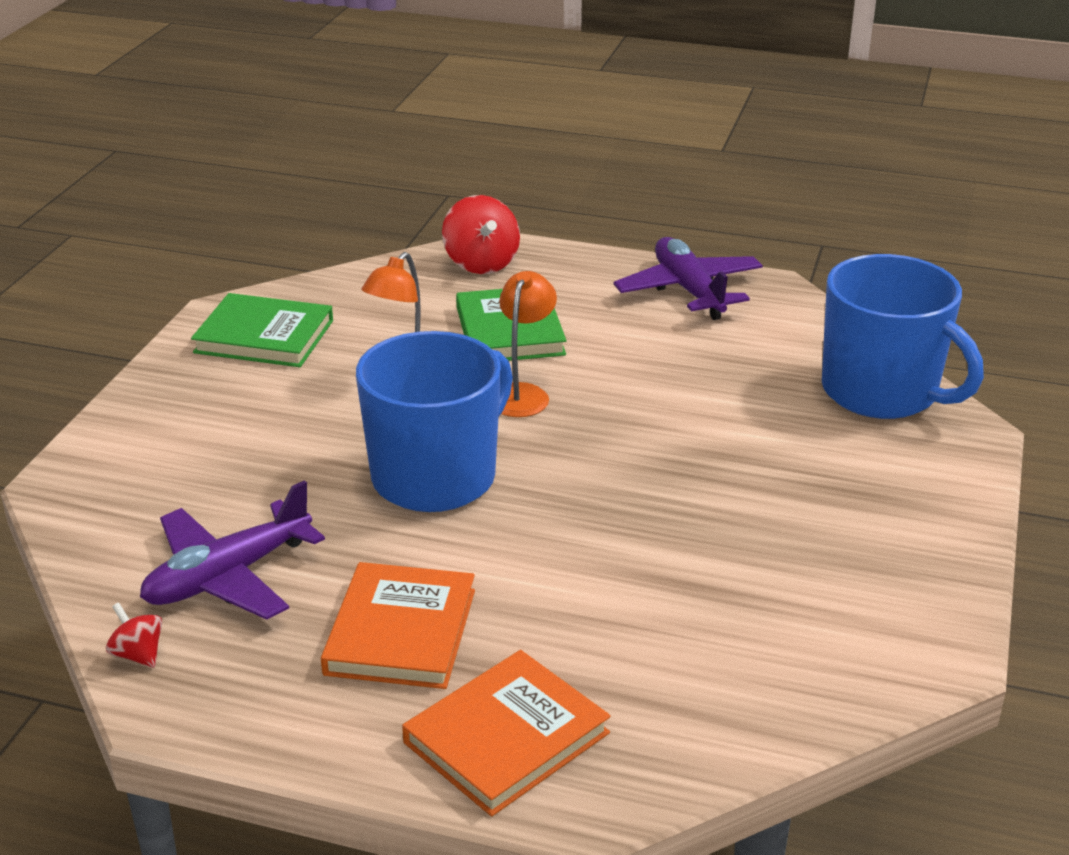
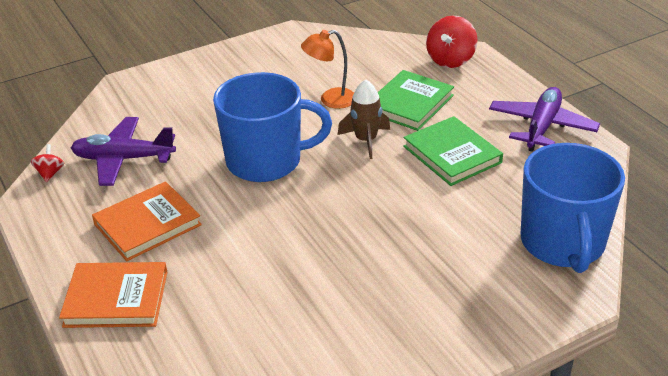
camera: 45 degrees right, 5 degrees up
(264, 336) = (294, 53): green book -> green book (452, 154)
(522, 393) = (366, 140): orange lamp -> brown rocket

